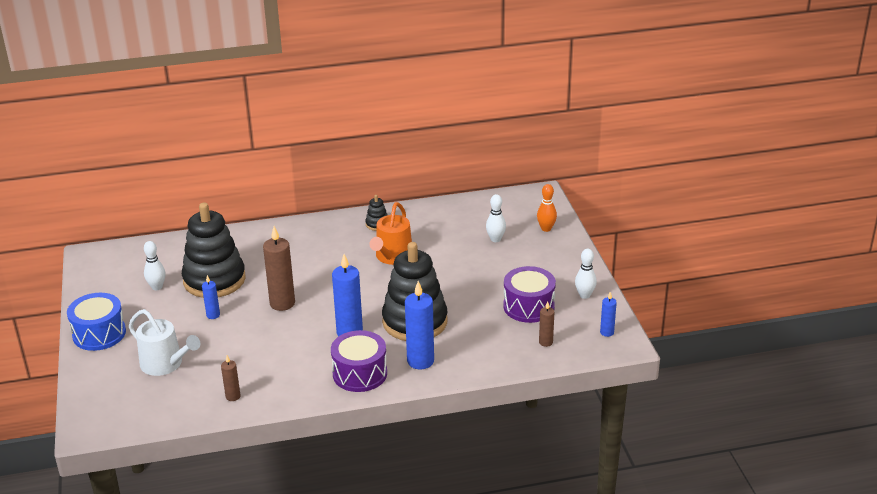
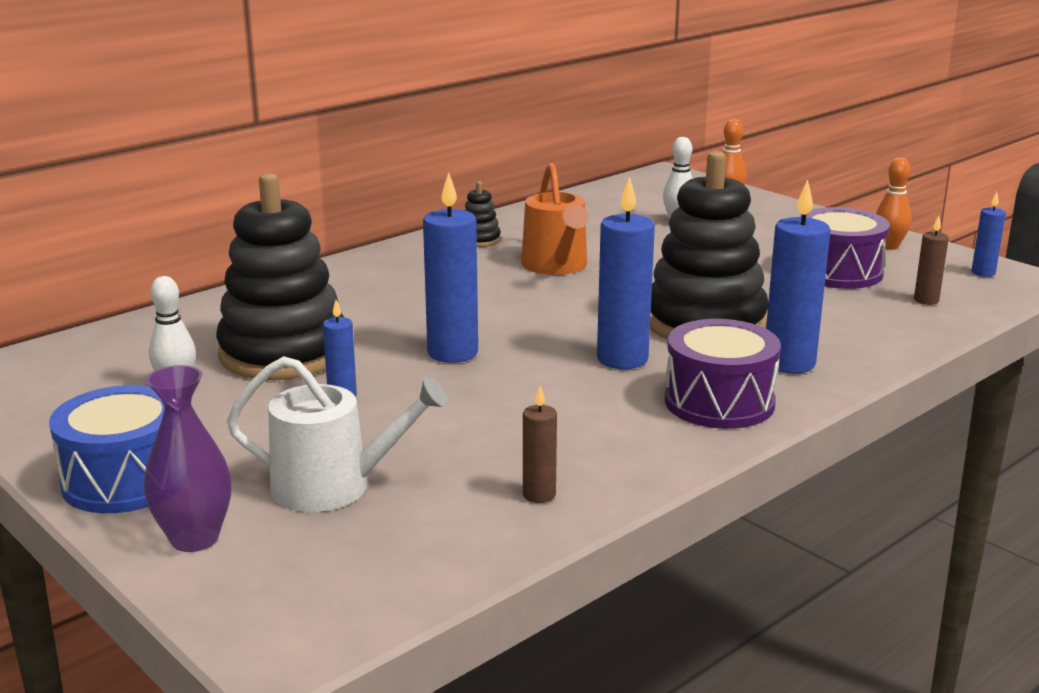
camera: 30 degrees left, 10 degrees down
(99, 372) = (194, 539): none -> purple vase
(282, 303) = (452, 353): brown candle -> blue candle
(584, 295) = (889, 246): white bowling pin -> orange bowling pin

